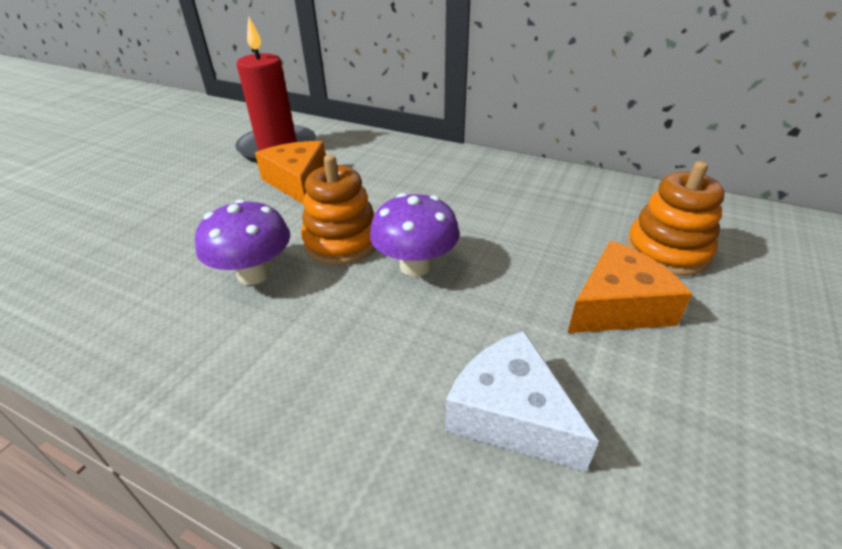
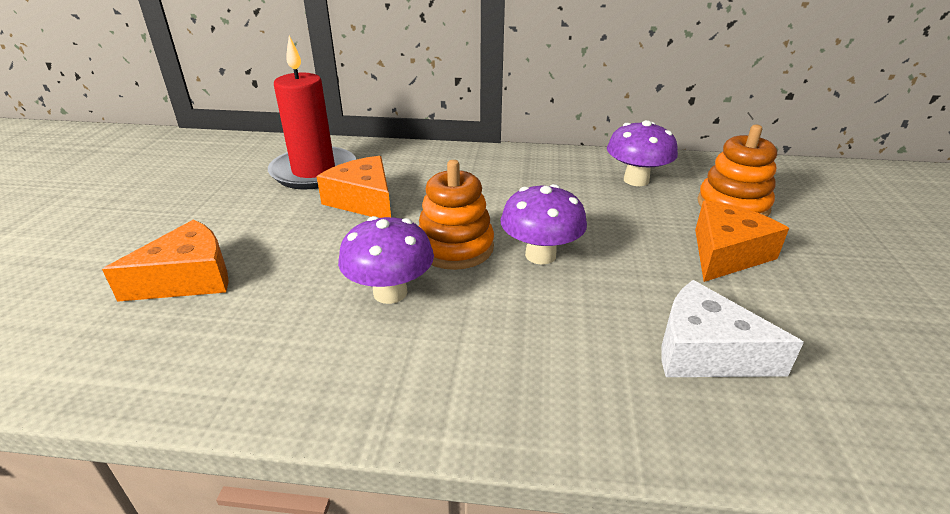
camera: 20 degrees left, 5 degrees down
(115, 226) = (188, 278): none -> orange cheese
(574, 203) = (636, 180): none -> purple mushroom

